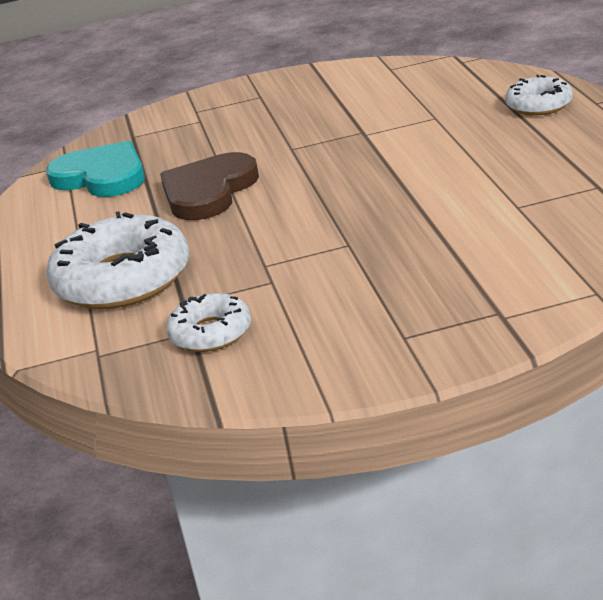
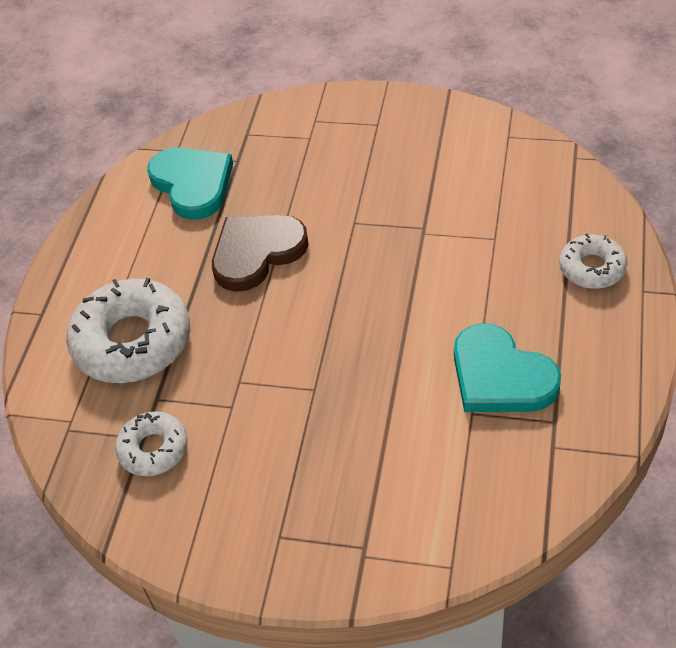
camera: 25 degrees right, 20 degrees up
(521, 180) = (500, 376): none -> turquoise heart

